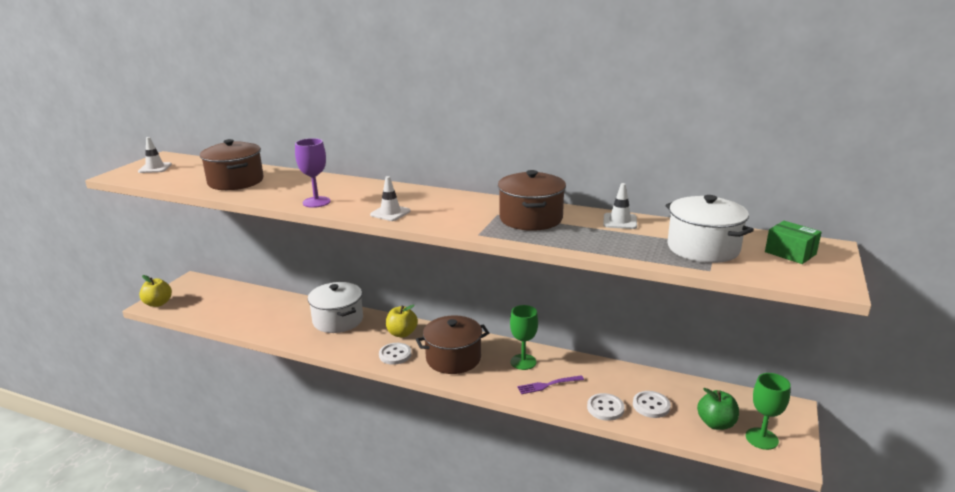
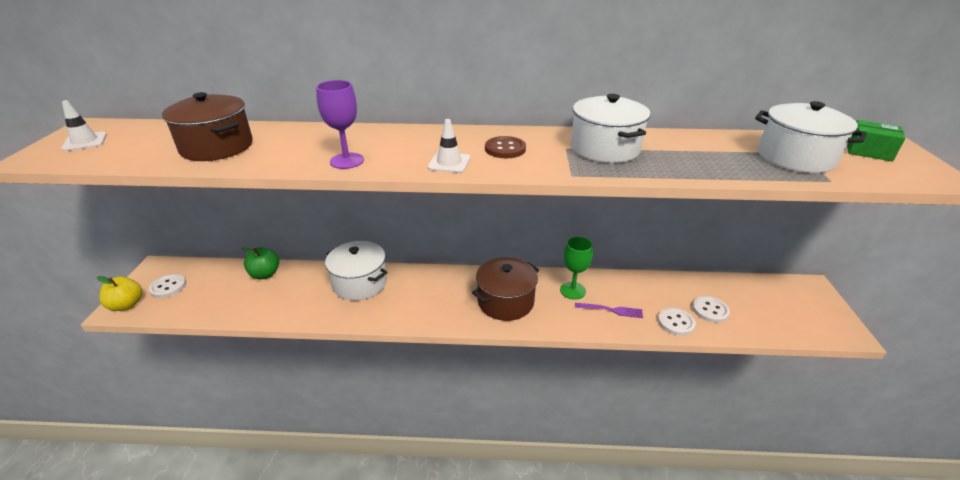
camera: 20 degrees left, 10 degrees up
(395, 355) = (445, 310): white button -> white button (168, 287)
(402, 333) = (437, 284): yellow apple -> none
(445, 208) = (505, 149): none -> brown button
(531, 218) = (604, 148): brown pot -> white pot
(548, 385) = (611, 310): purple fork -> purple fork turned 135 degrees counterclockwise
(620, 221) = (690, 140): white traffic cone -> none
(716, 423) = (771, 315): green apple -> green apple (265, 274)
(761, 438) = (814, 321): green goblet -> none

